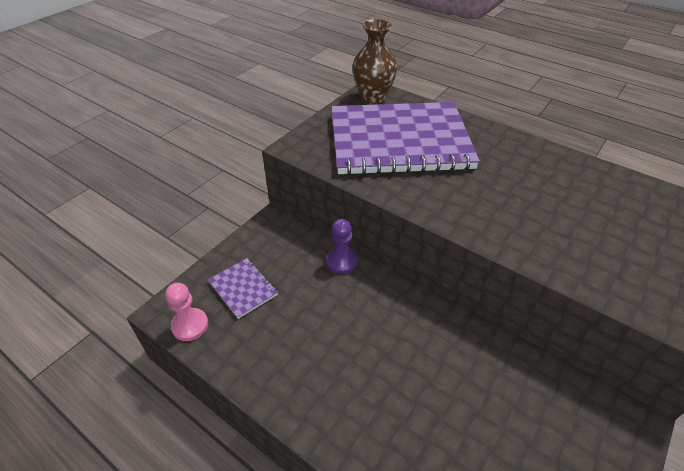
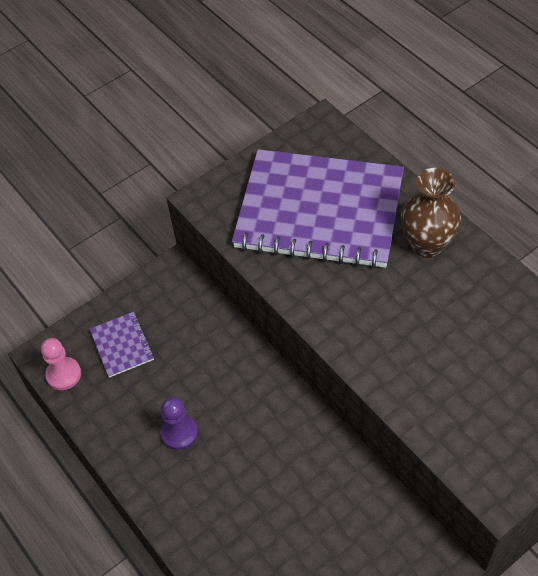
camera: 20 degrees right, 10 degrees up
(341, 261) = (230, 335): purple pawn -> purple pawn (179, 433)
(373, 98) = (317, 137): brown vase -> brown vase (427, 245)

